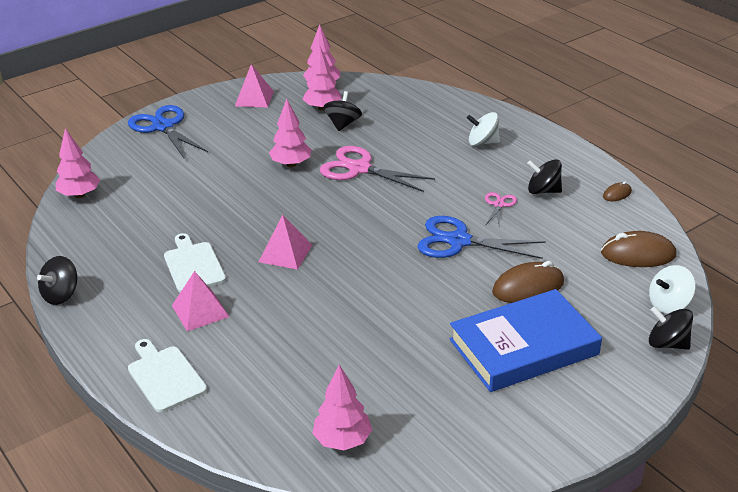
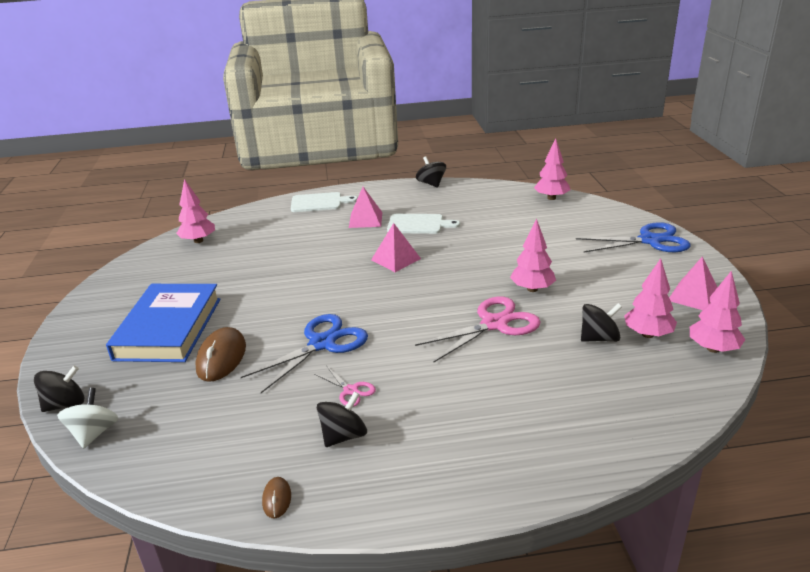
camera: 120 degrees right, 5 degrees down
(343, 124) = (599, 338): black spinning top -> black spinning top turned 60 degrees counterclockwise
(482, 142) = (486, 430): white spinning top -> none
(638, 254) = (172, 453): brown mouse -> none

